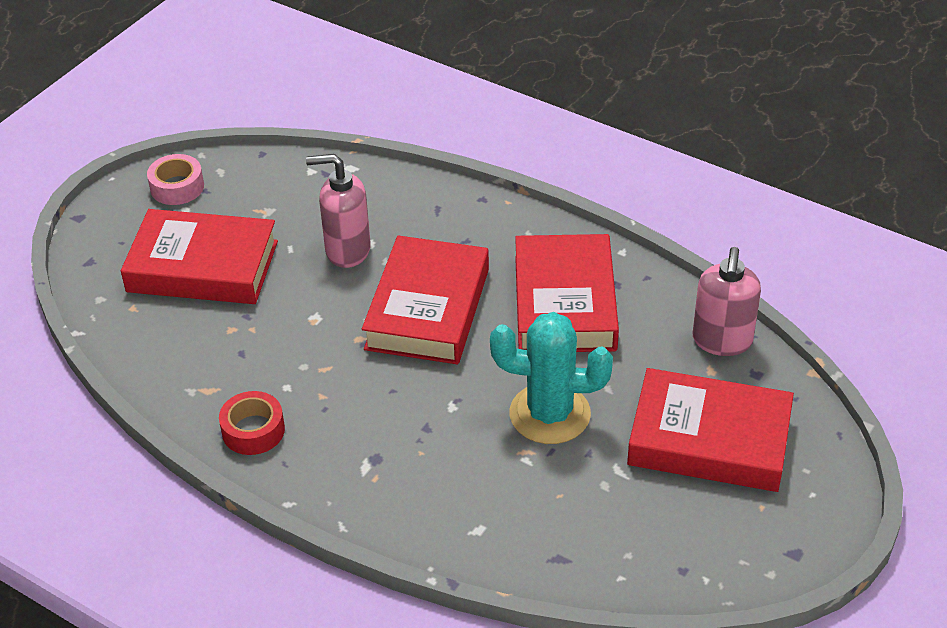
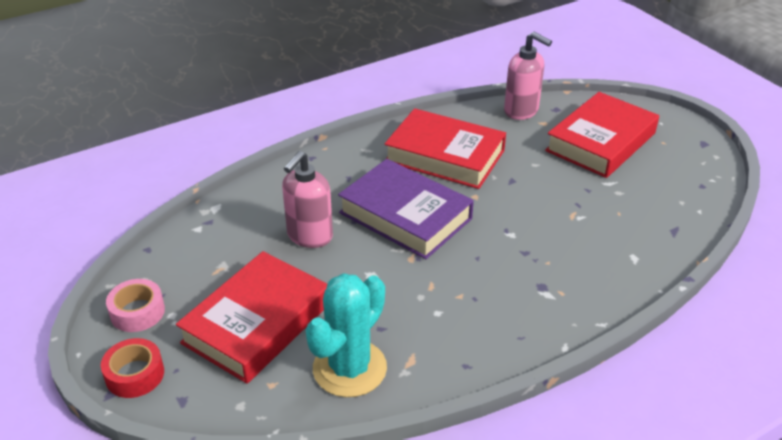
camera: 65 degrees left, 5 degrees down
(253, 430) = (475, 345): red tape -> red tape (135, 374)
(427, 309) = (405, 216): red book -> purple book
(550, 414) = (544, 194): turquoise cactus -> turquoise cactus (349, 368)

